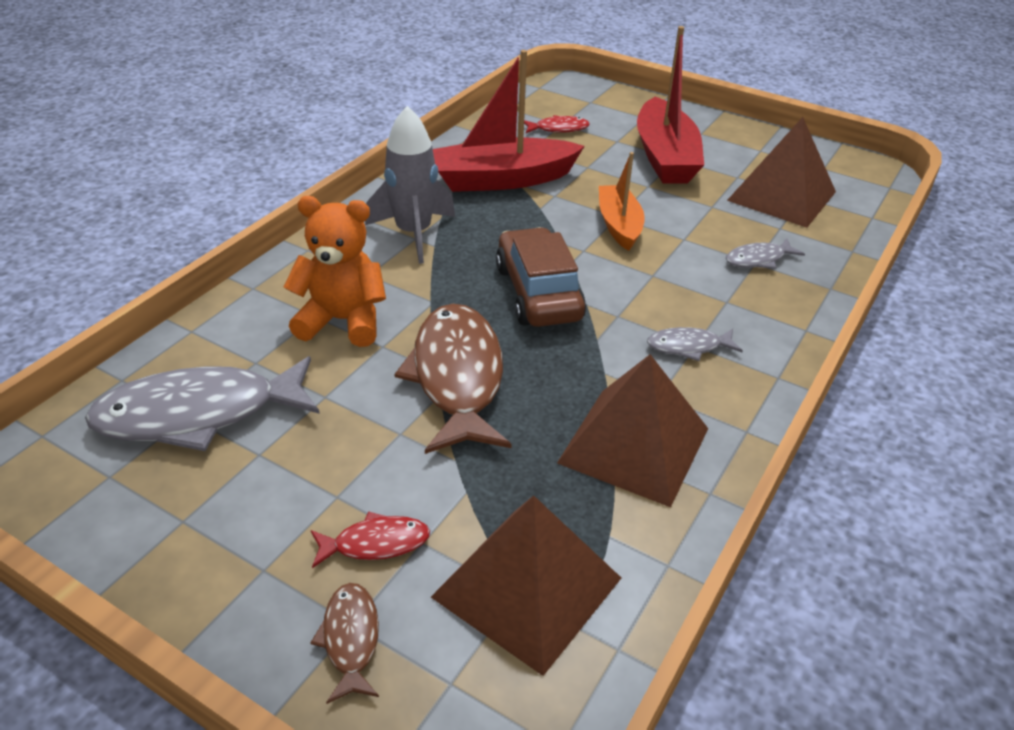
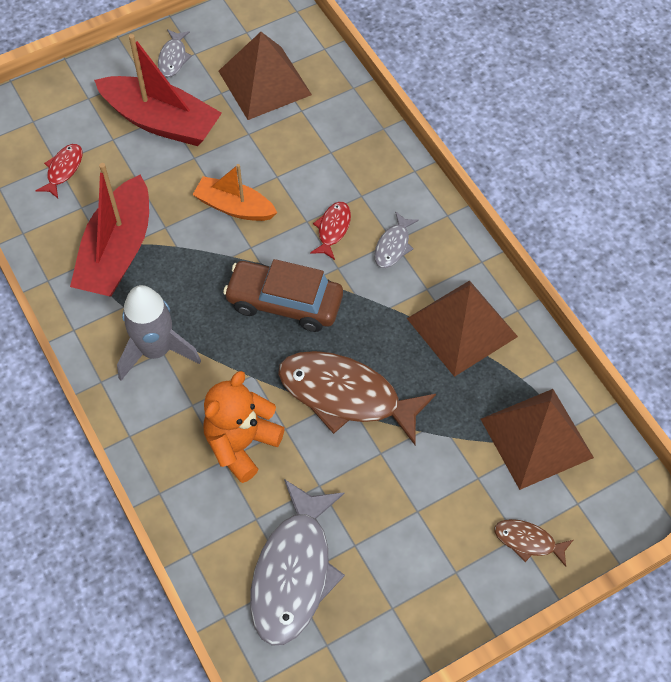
camera: 60 degrees left, 20 degrees up
(376, 543) = (467, 503): red fish -> red fish (333, 229)
(758, 259) = (329, 148): grey fish -> grey fish (173, 58)

